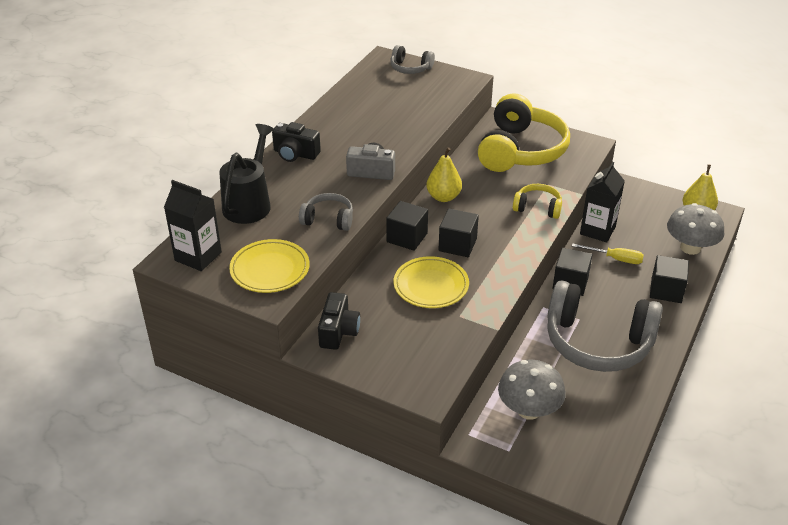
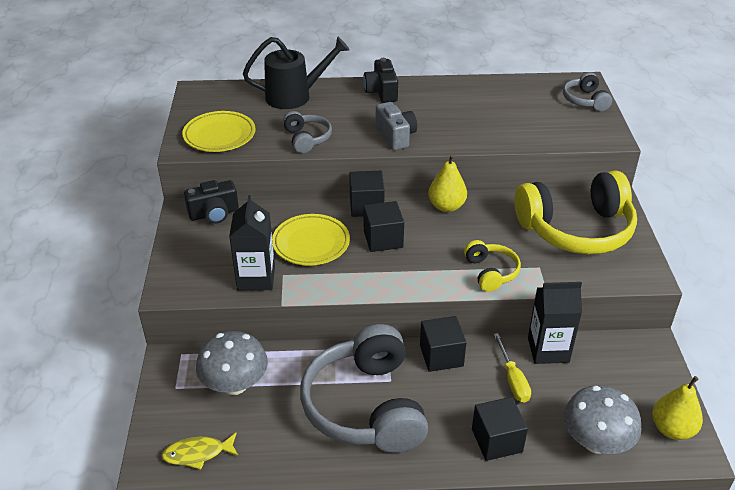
camera: 60 degrees right, 0 degrees up
(198, 256) = (211, 99): black carton -> black carton (256, 278)
(593, 457) = (197, 454): none -> yellow fish

